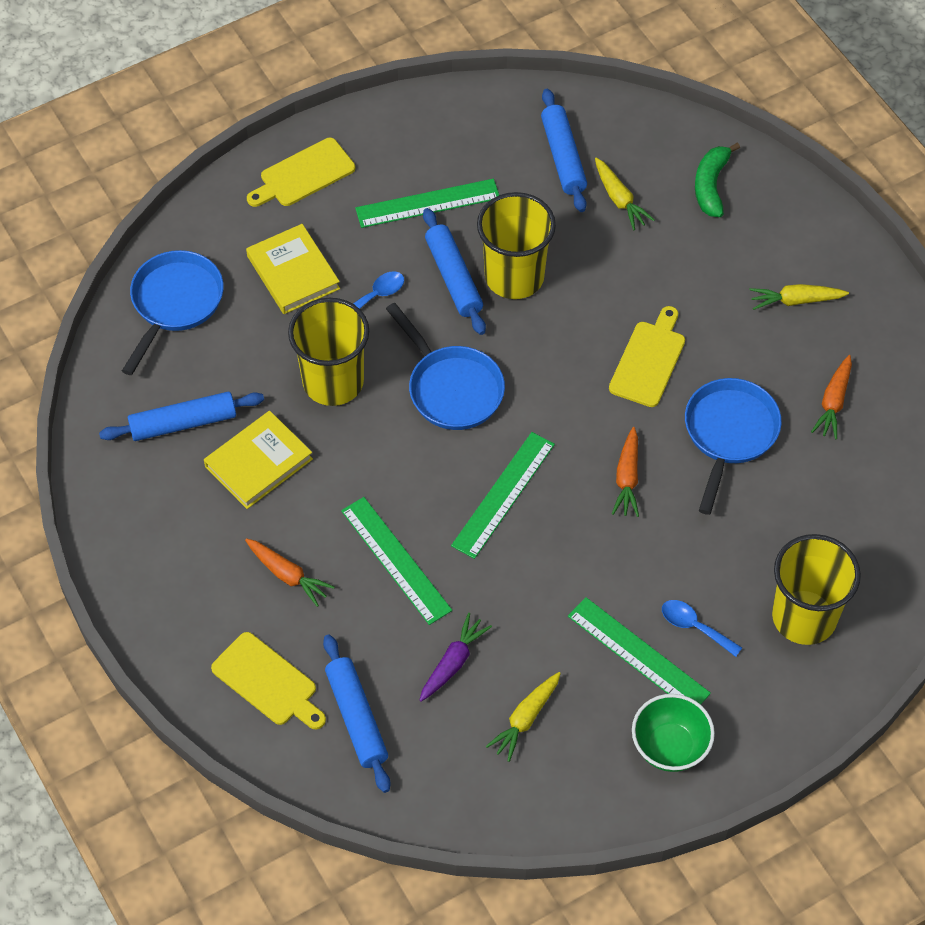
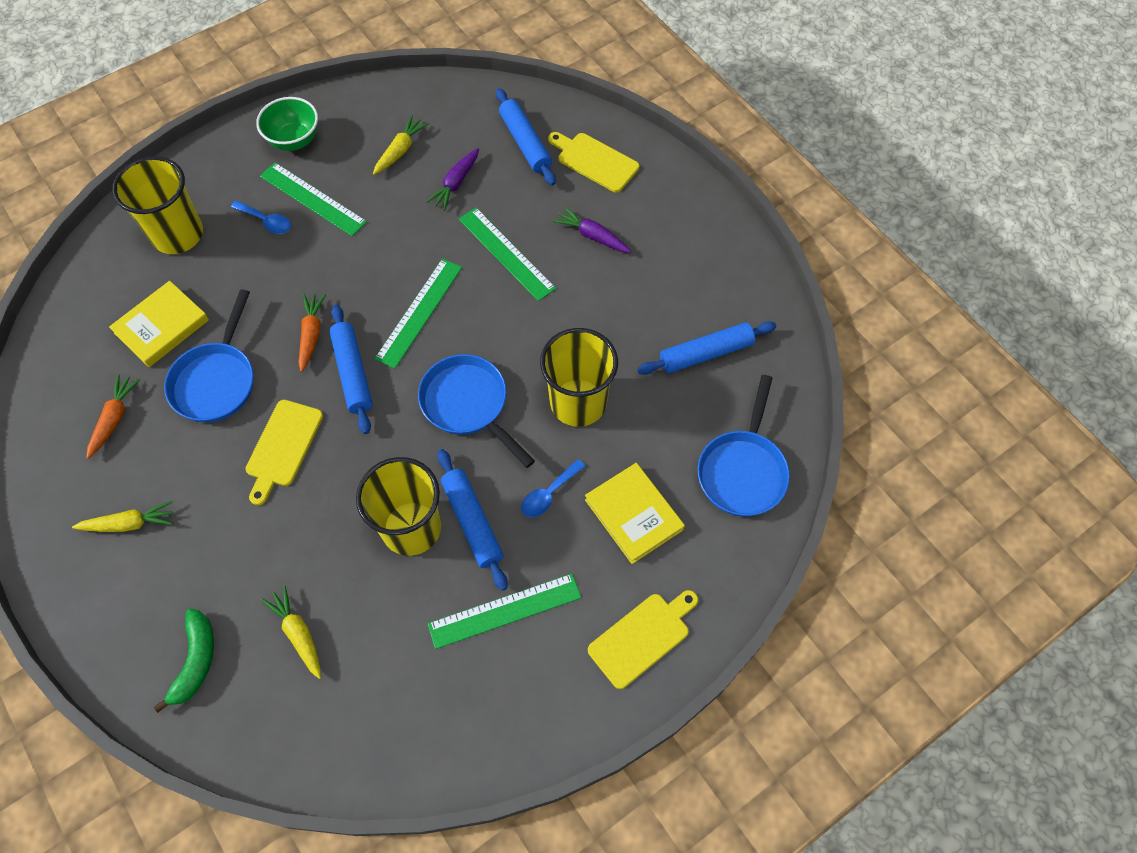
camera: 175 degrees right, 5 degrees up
(258, 462) = (632, 323): yellow book -> yellow book (162, 326)
(287, 575) = (592, 236): orange carrot -> purple carrot
(563, 157) = (358, 687): blue rolling pin -> blue rolling pin (353, 373)

